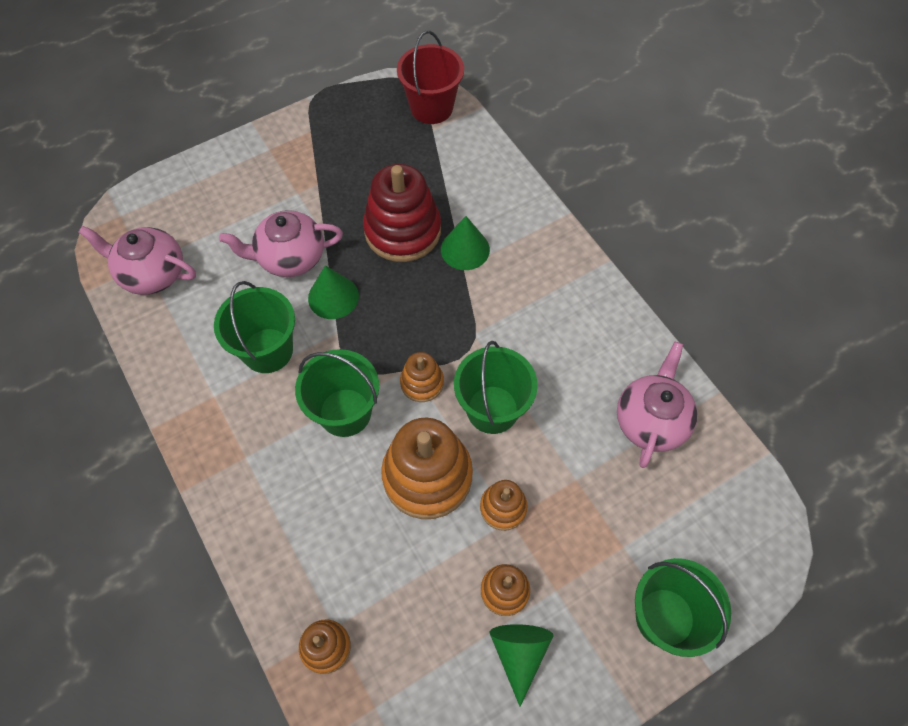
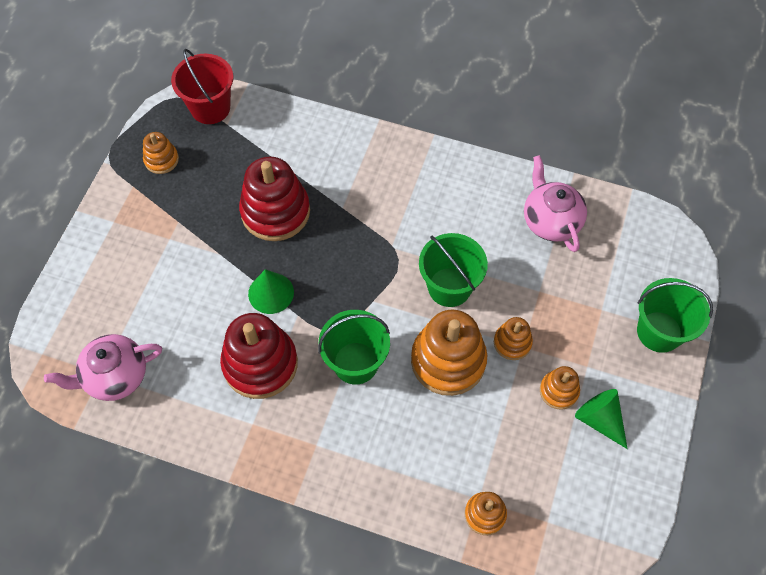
camera: 40 degrees left, 0 degrees up
(267, 350) = (260, 364): green bucket -> red stacking toy
(290, 258) = (211, 288): pink teapot -> none
(422, 382) = (388, 304): orange stacking toy -> orange stacking toy (161, 160)
(465, 249) = (332, 194): green cone -> none

